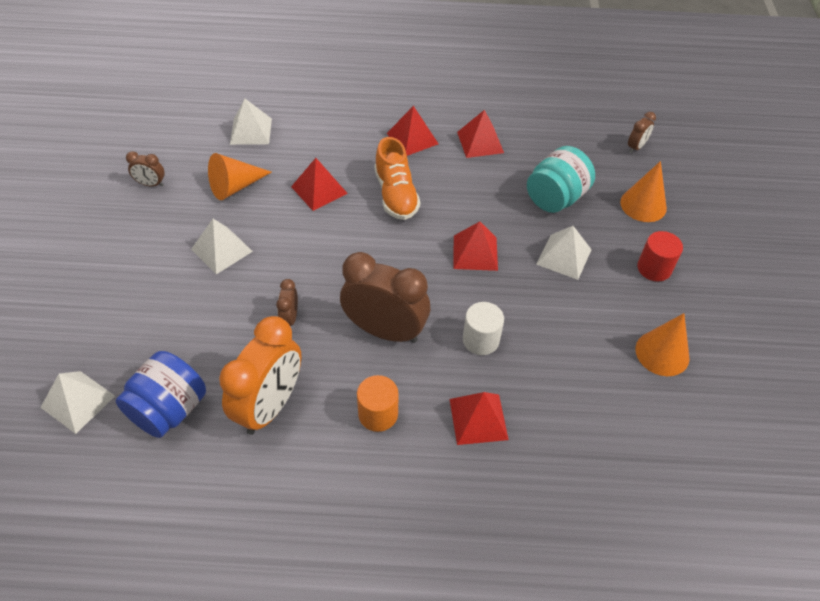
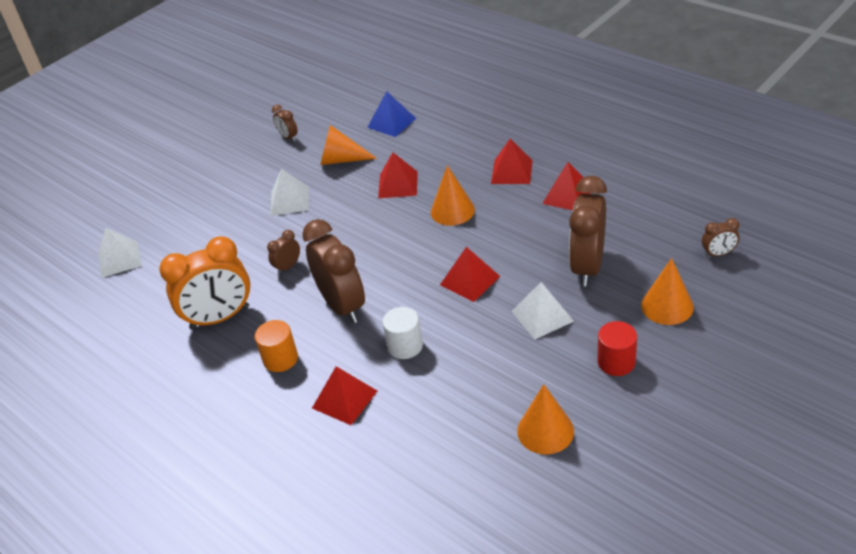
camera: 45 degrees right, 10 degrees down
(169, 409) = (162, 289): blue jar -> none
(251, 131) = (391, 123): white pyramid -> blue pyramid
(396, 195) = (452, 211): orange shoe -> orange cone
(555, 198) = (587, 266): turquoise jar -> brown clock

